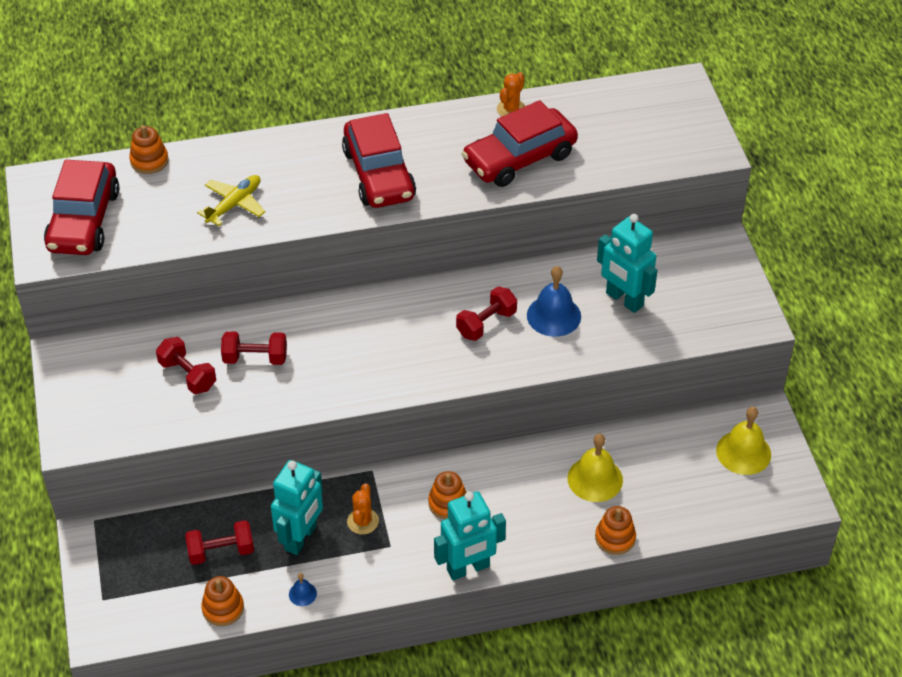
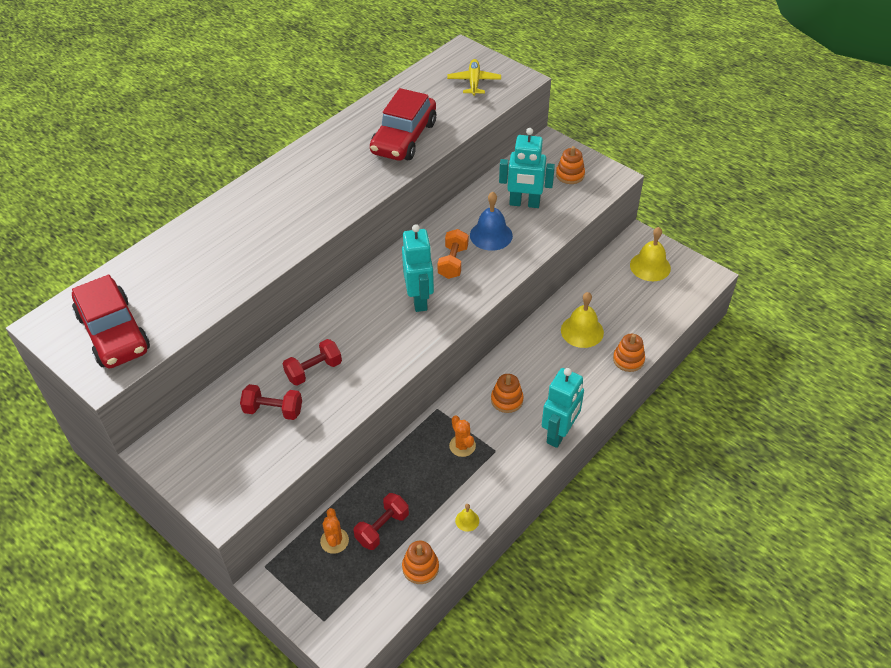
camera: 35 degrees left, 0 degrees up
(149, 161) = (129, 265): orange stacking toy -> orange stacking toy (570, 175)
(234, 204) = (228, 262): yellow plane -> yellow plane (474, 82)
(301, 538) = (430, 483): turquoise robot -> turquoise robot (419, 299)
(302, 594) = (467, 520): blue bell -> yellow bell
(379, 174) = (317, 192): red car -> none
(486, 323) = (453, 262): red dumbbell -> orange dumbbell
(511, 109) = (368, 111): orange cactus -> orange cactus (334, 541)

